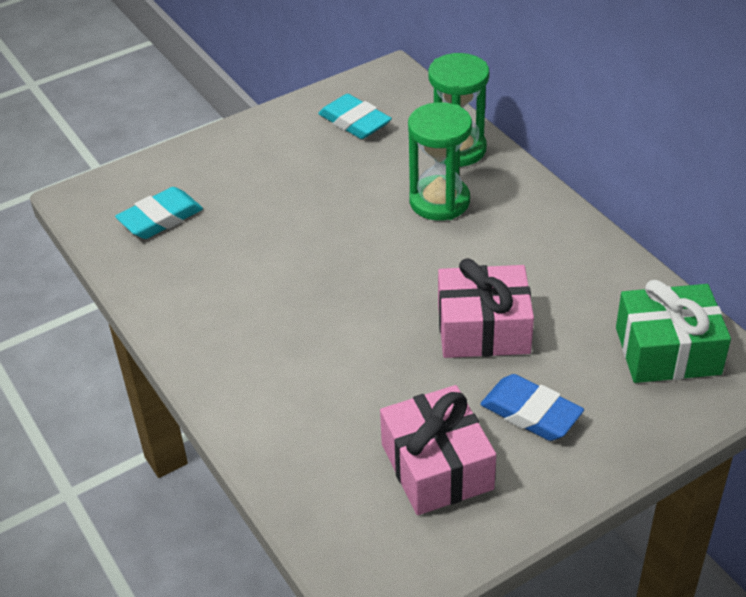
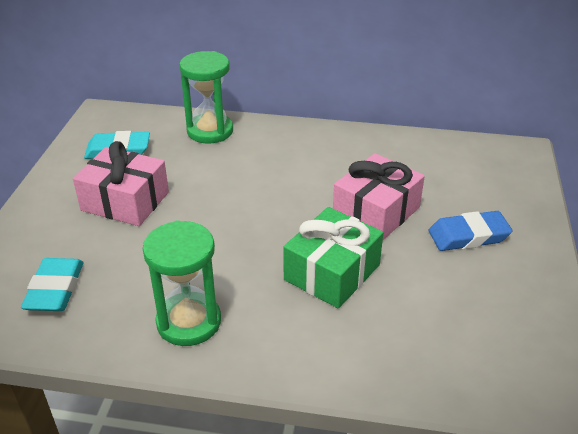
camera: 50 degrees left, 5 degrees down
(436, 466) = (474, 301): pink gift -> pink gift (125, 201)
(439, 201) = (243, 163): green hourglass -> green hourglass (189, 322)
(667, 351) = (474, 162): green gift -> green gift (332, 272)

